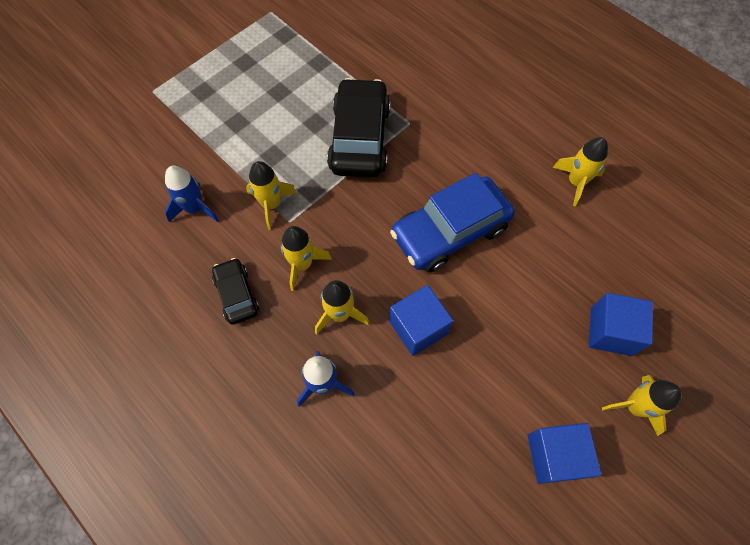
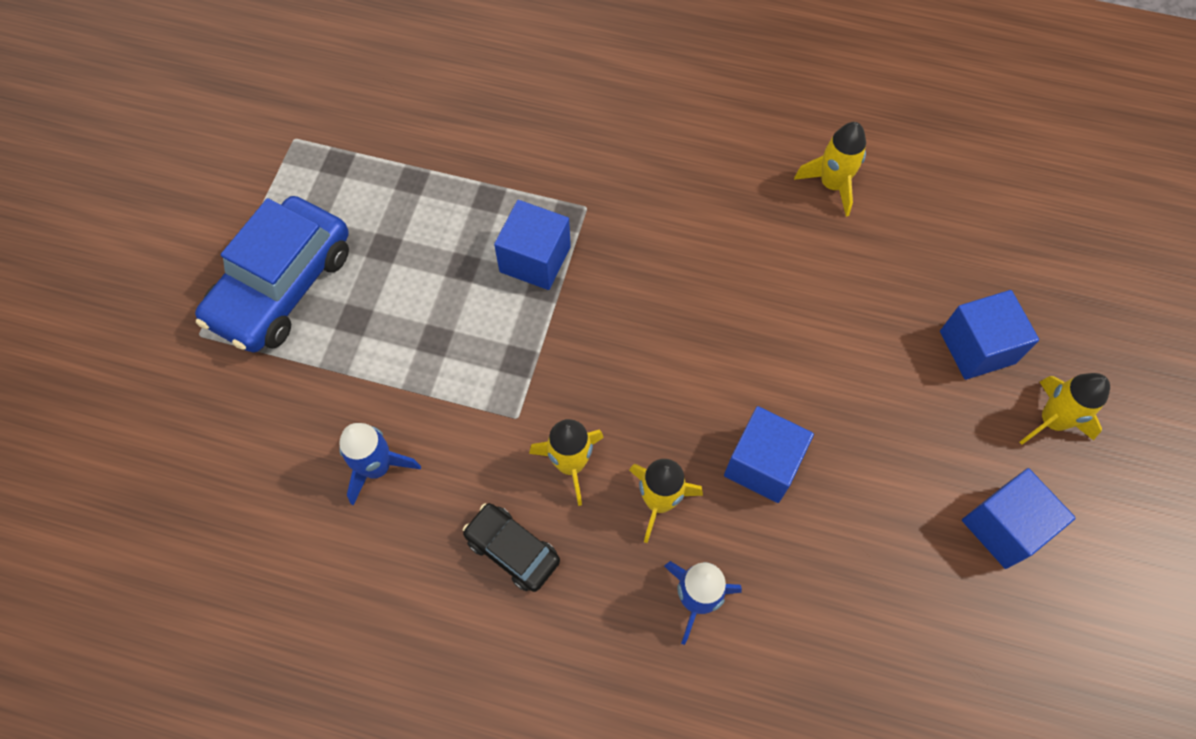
camera: 30 degrees left, 0 degrees up
(271, 204) = (477, 407): yellow rocket -> none
(359, 138) = (535, 259): black car -> blue cube
(450, 232) = (725, 324): blue car -> blue car (282, 286)

